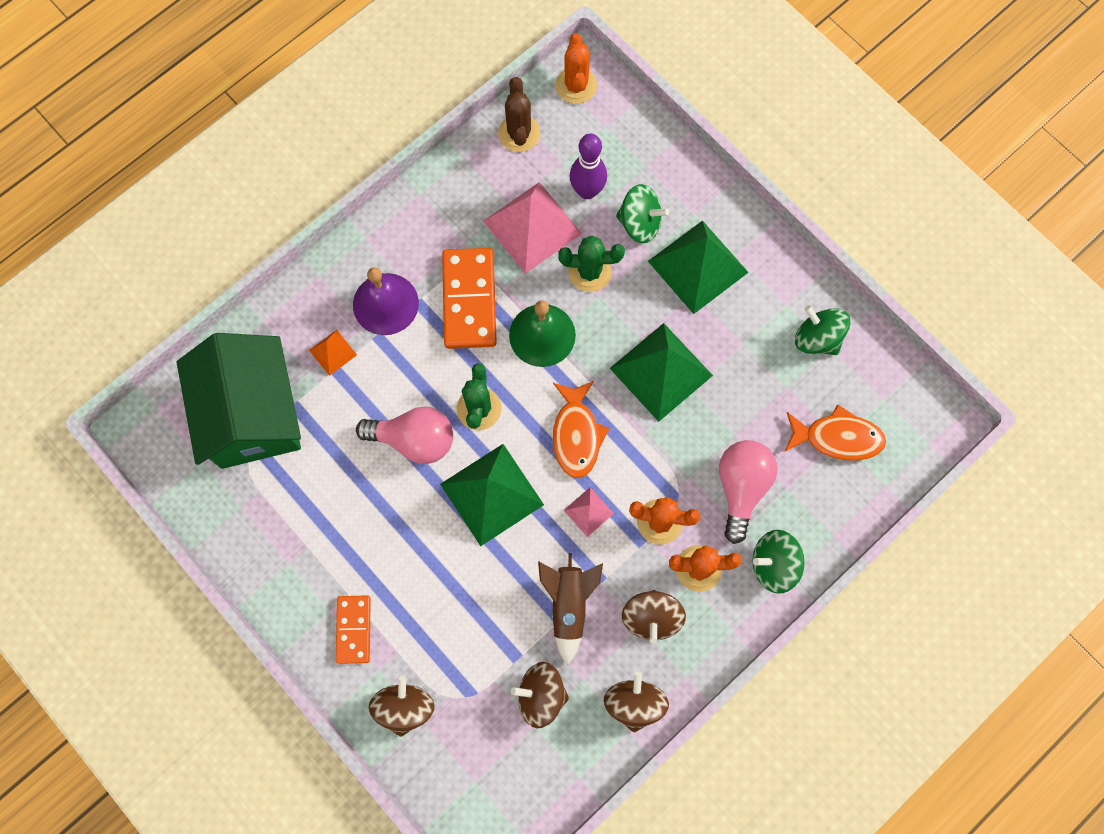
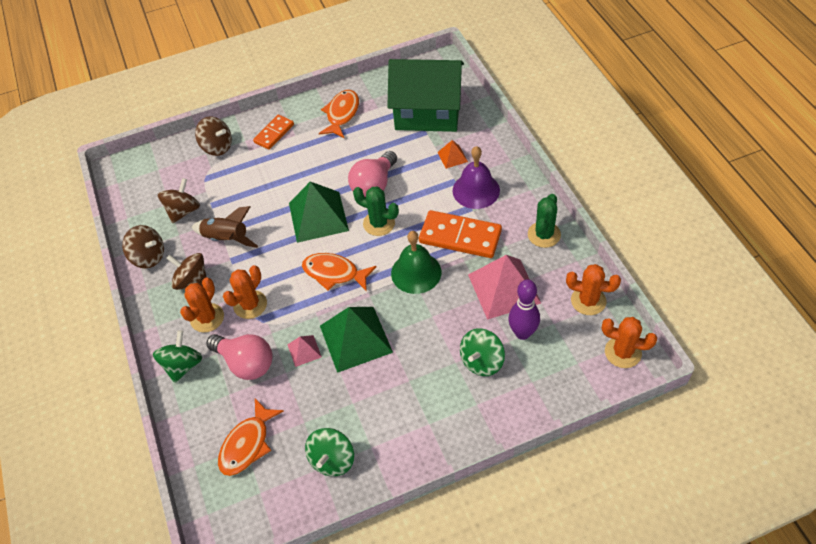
camera: 115 degrees right, 20 degrees down
(287, 541) = (342, 114): none -> orange fish
(353, 629) = (274, 133): orange domino -> orange domino turned 75 degrees counterclockwise
(519, 133) = (588, 301): brown cactus -> orange cactus
(588, 511) = (279, 266): pink pyramid -> pink pyramid (304, 350)
(589, 272) = (453, 315): green cactus -> green cactus (544, 234)
(698, 266) = (429, 391): green pyramid -> none
(817, 338) = (332, 460): green spinning top -> green spinning top turned 135 degrees clockwise

